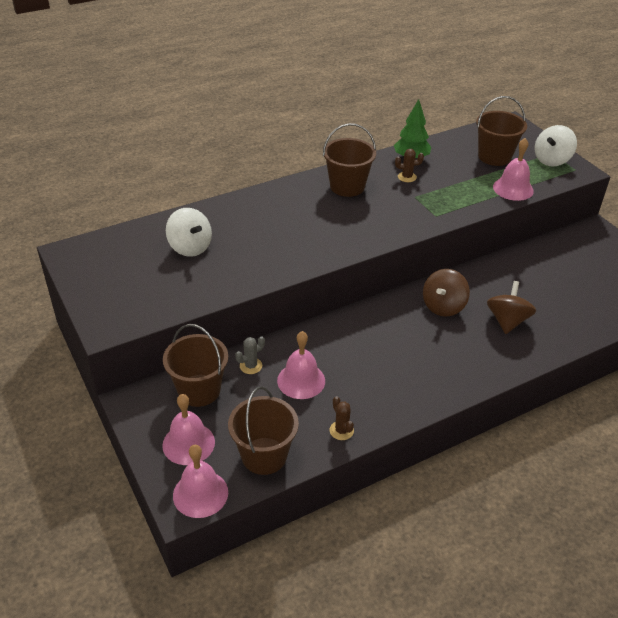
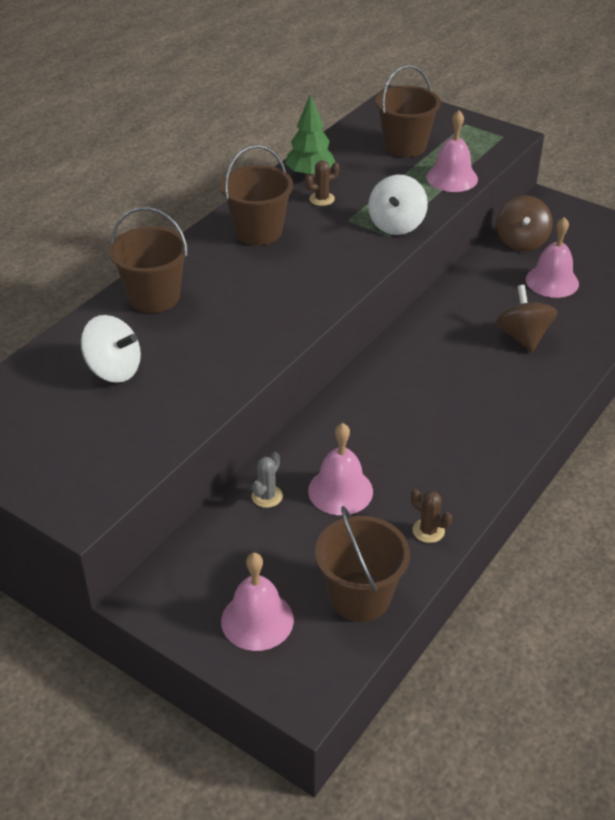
camera: 25 degrees left, 0 degrees up
(199, 390) = (223, 551): brown bucket -> brown bucket (154, 297)
(200, 493) = (315, 673): pink bell -> pink bell (552, 281)
(443, 306) = (442, 344): brown spinning top -> brown spinning top (521, 241)
(551, 160) = (470, 132): white spinning top -> white spinning top (396, 225)

